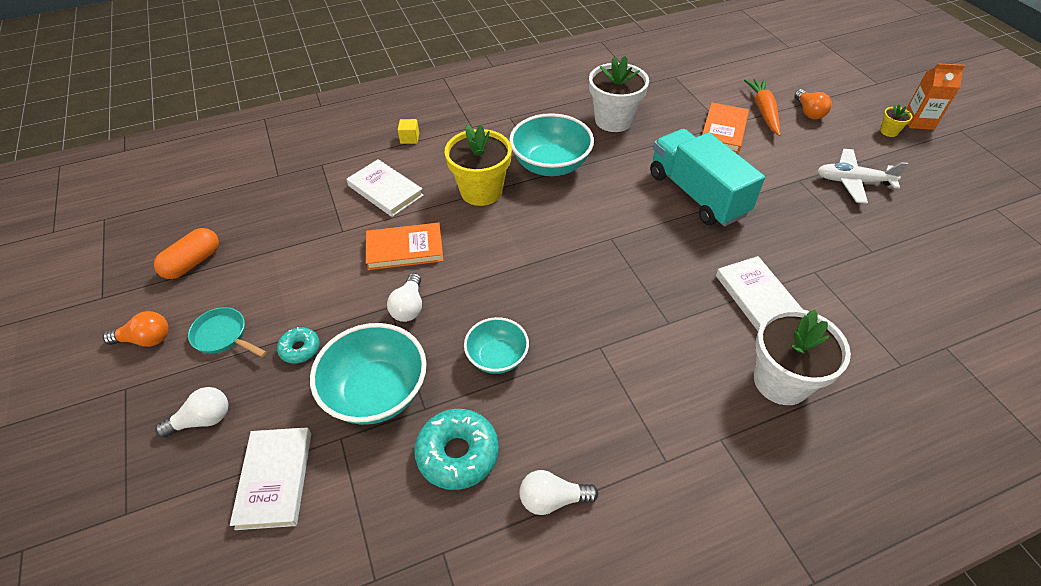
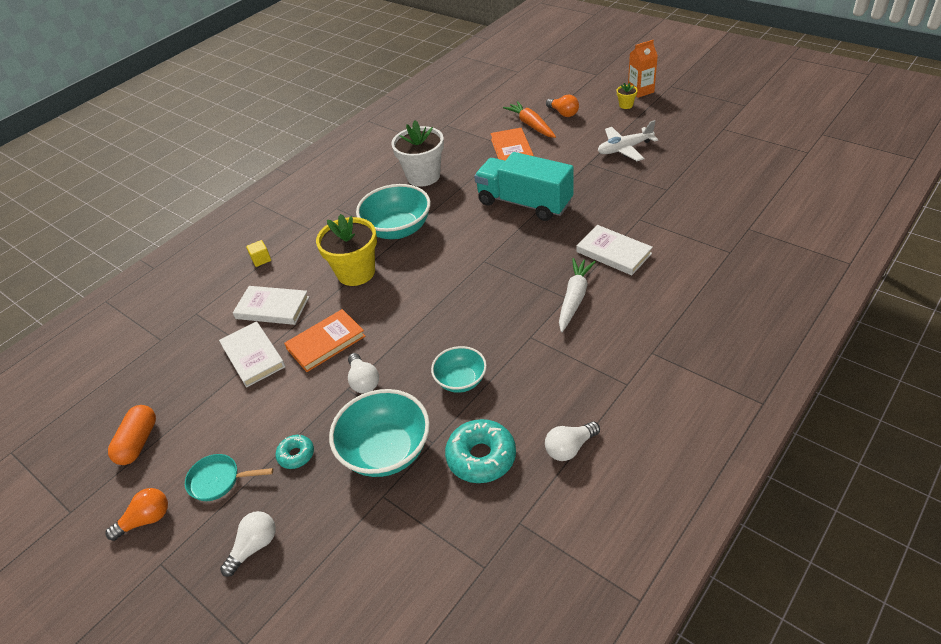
camera: 25 degrees left, 5 degrees down
(275, 479) = (353, 551): white book -> white book (253, 356)
(676, 328) = (574, 298): none -> white carrot
(781, 381) = (665, 298): white flower pot -> none

